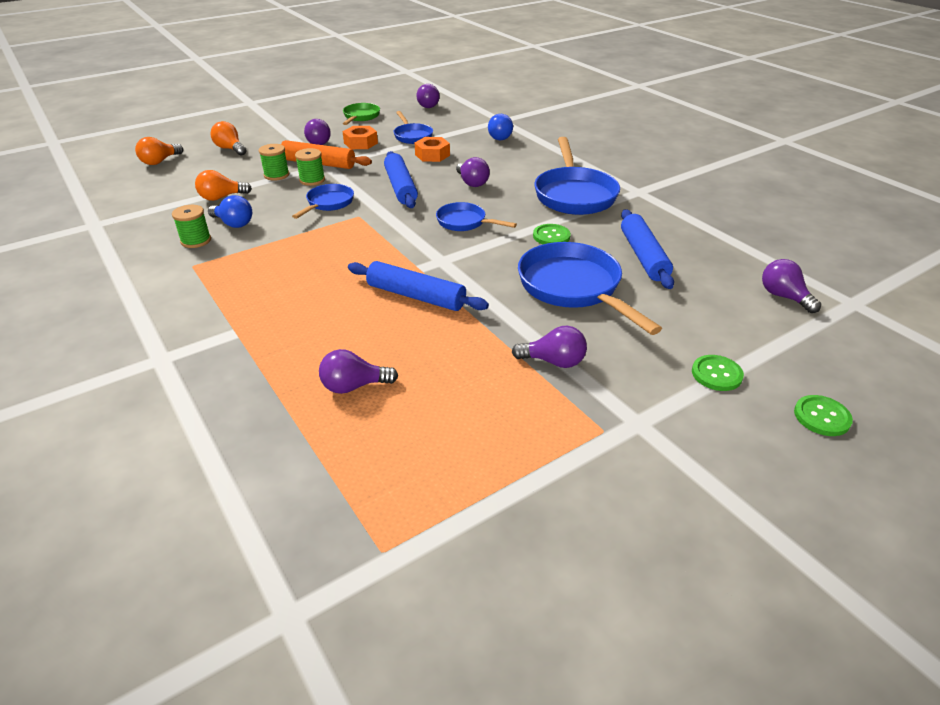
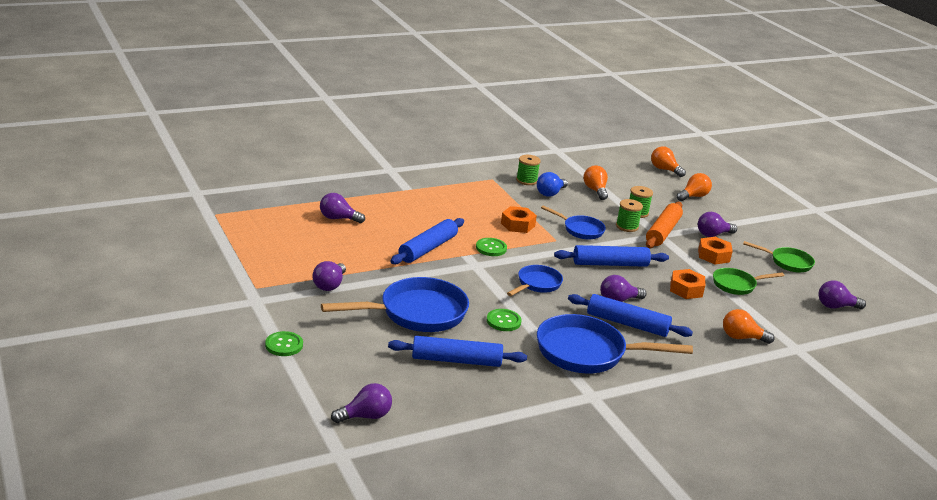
camera: 95 degrees right, 10 degrees down
(327, 240) = (517, 225): none -> orange nut
(354, 386) = (338, 218): purple light bulb -> purple light bulb turned 75 degrees counterclockwise
(412, 136) = (737, 285): blue pan -> green pan
(500, 137) = (741, 337): blue light bulb -> orange light bulb
(511, 179) = (627, 323): none -> blue rolling pin
(822, 417) = (218, 373): green button -> green button (491, 248)

